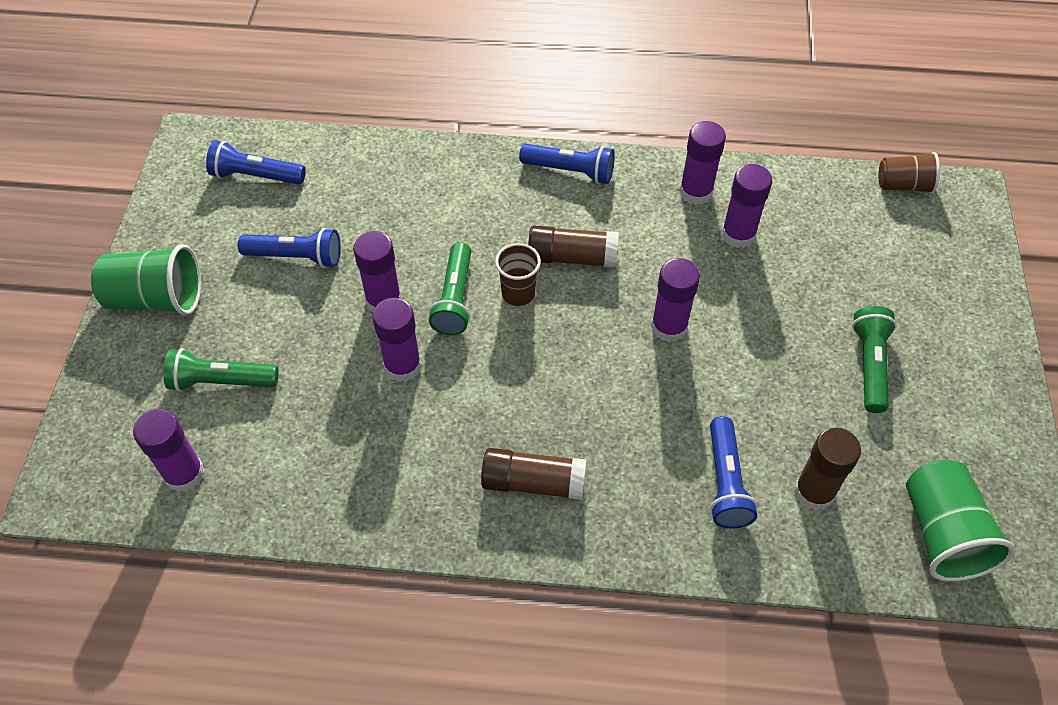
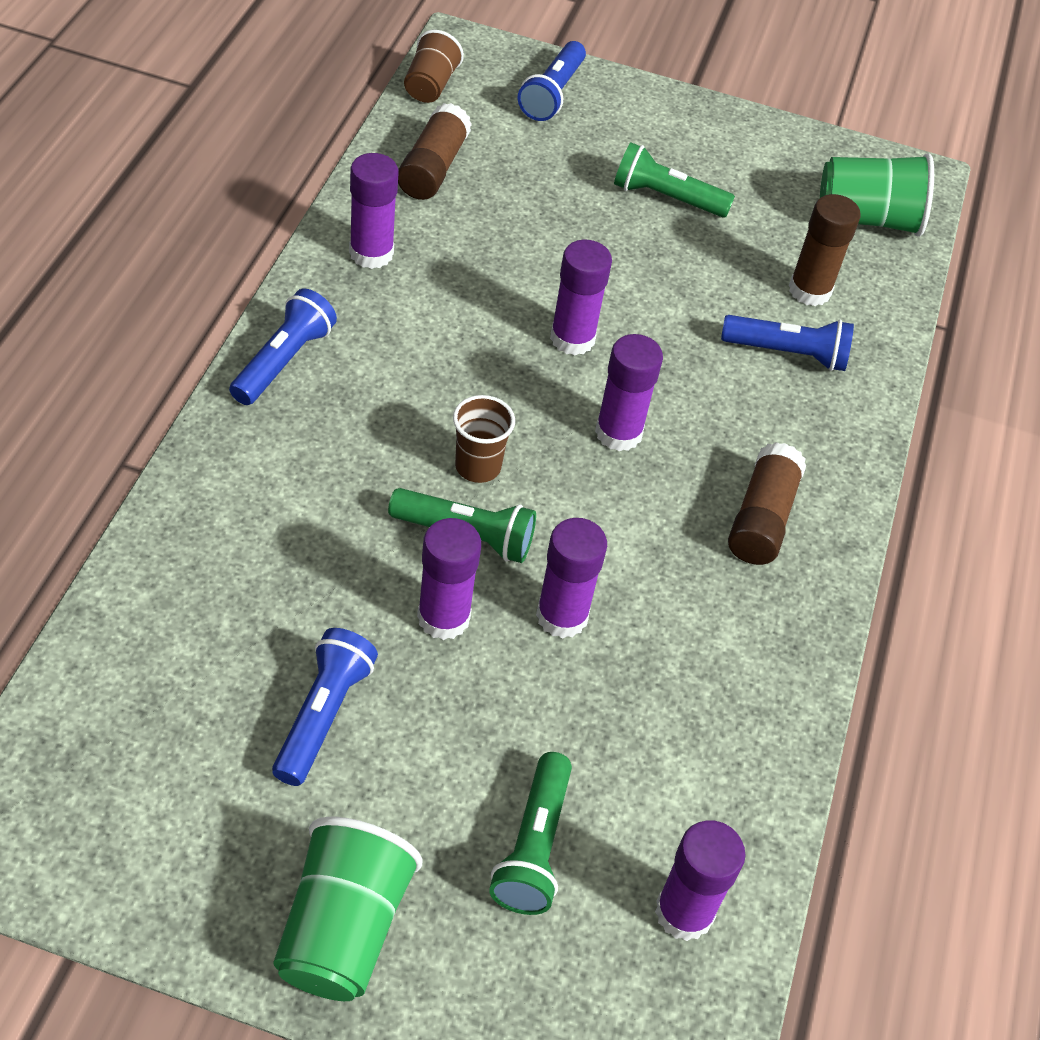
camera: 85 degrees left, 5 degrees down
(255, 176) = (122, 750): blue flashlight -> blue flashlight (552, 94)
(572, 257) = (435, 398): brown glue stick -> brown glue stick (433, 168)
(738, 234) = (453, 238): purple glue stick -> purple glue stick (618, 433)

